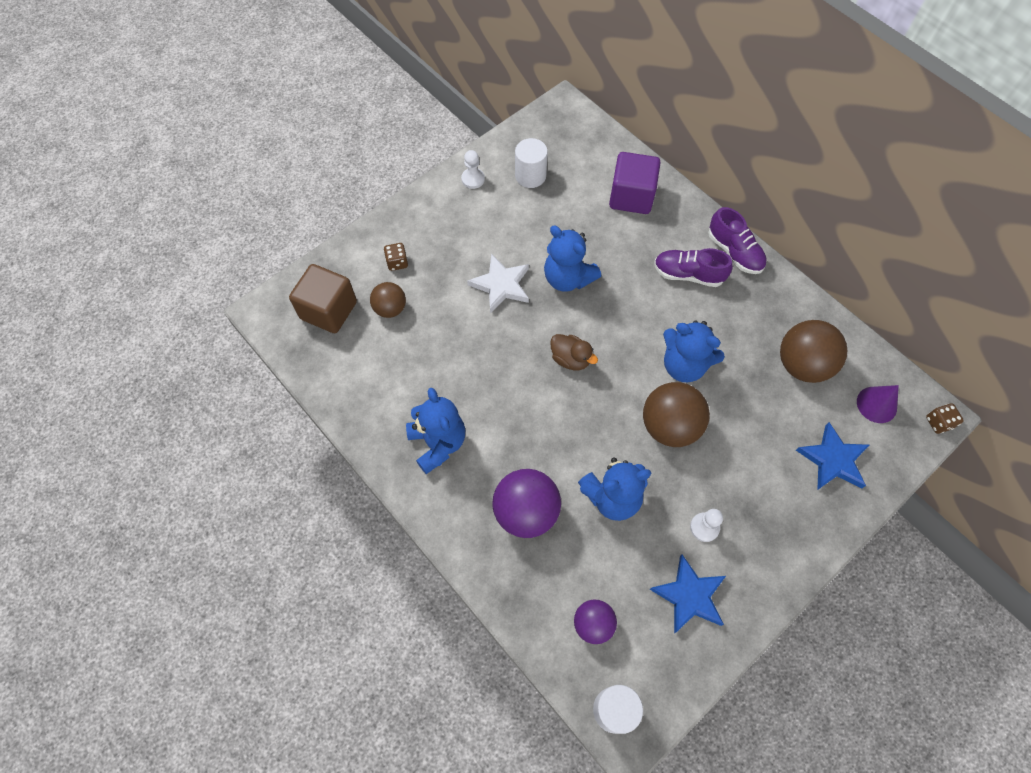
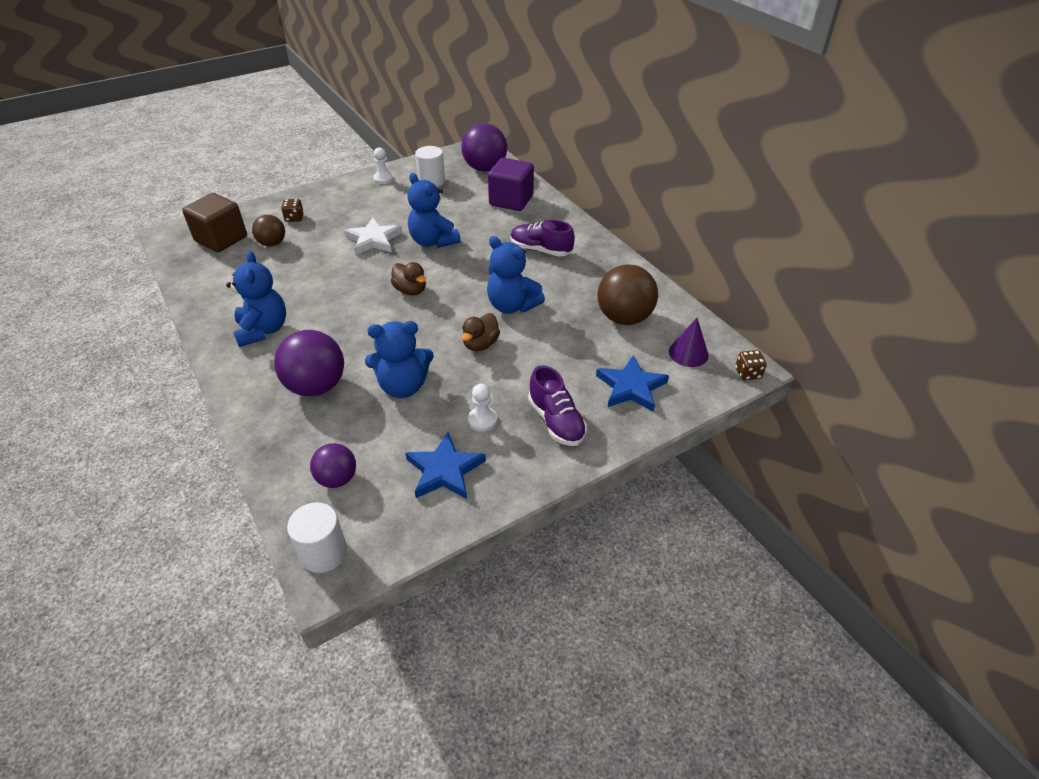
camera: 10 degrees right, 20 degrees down
(584, 144) = (485, 168): none -> purple ball
(669, 426) = (480, 344): brown ball -> brown duck
(734, 252) = (588, 241): purple shoe -> purple shoe (556, 421)

